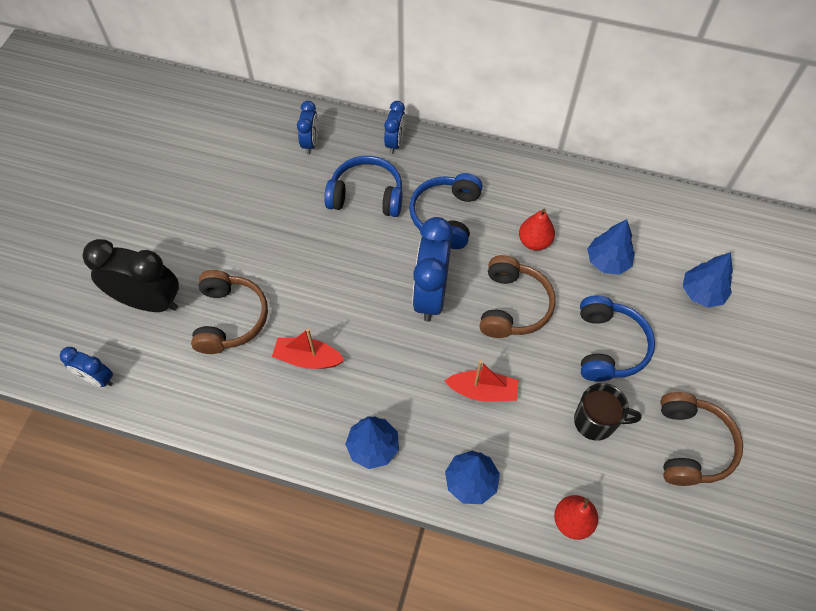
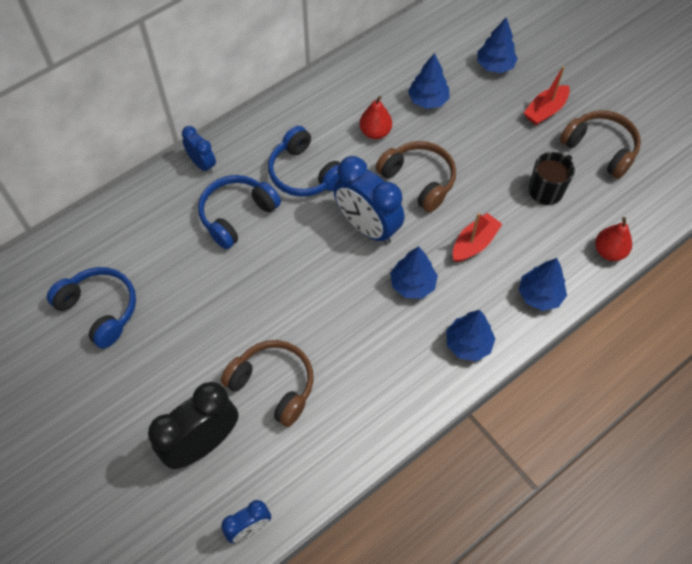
camera: 55 degrees left, 0 degrees up
(308, 358) = (357, 346): red boat -> red boat (545, 110)
(311, 143) = (145, 224): blue clock -> none
(400, 365) = (412, 284): none -> blue tree
(608, 346) = (495, 145): blue headphones -> blue headphones (99, 310)

